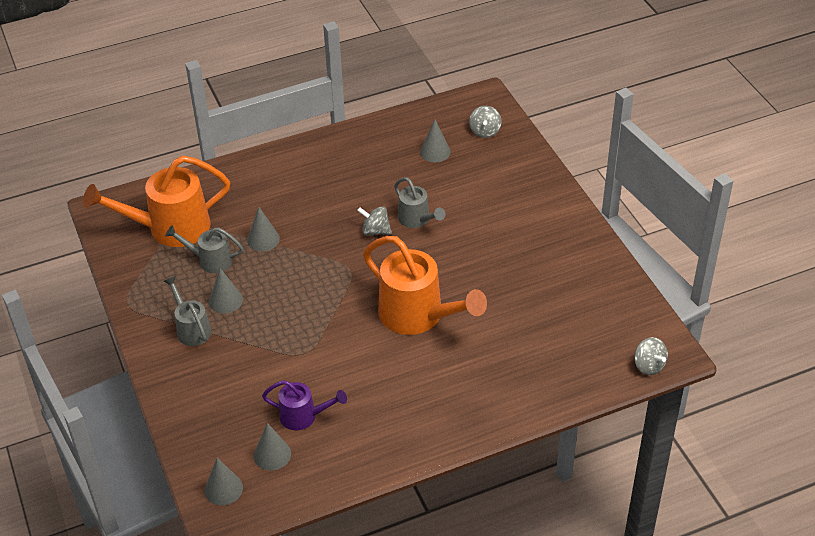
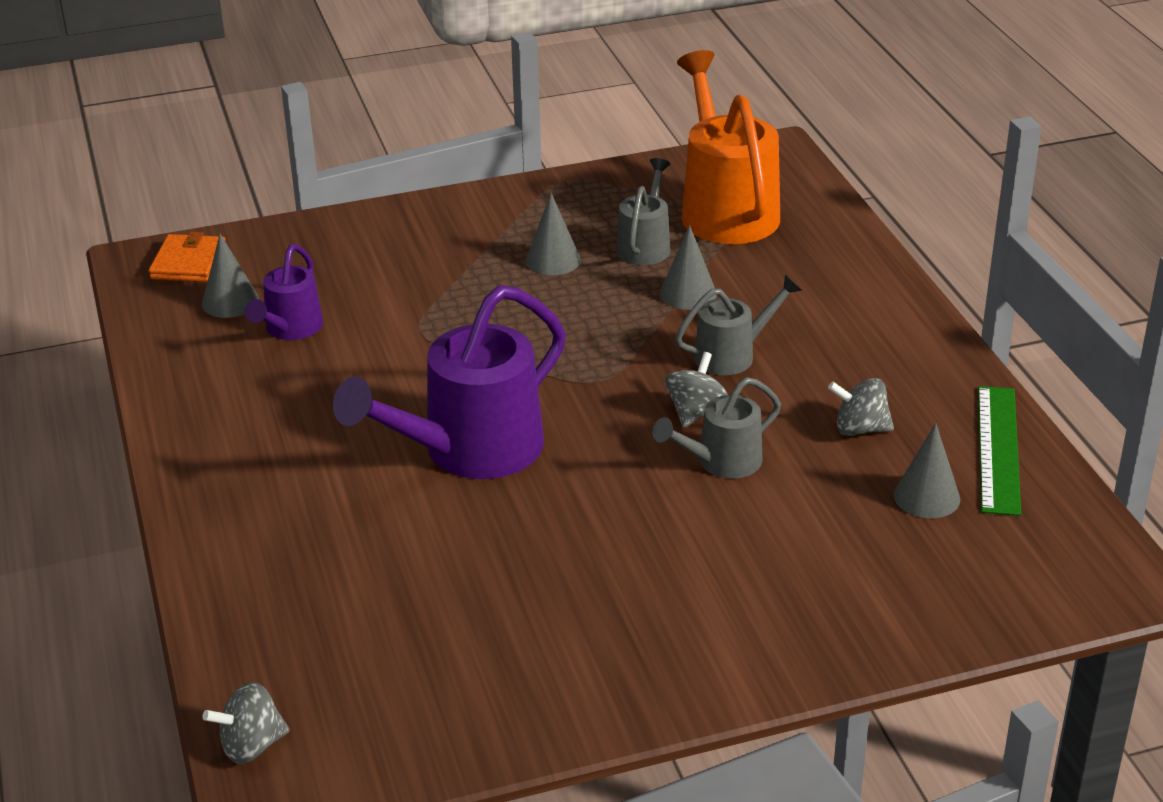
camera: 95 degrees right, 10 degrees down
(191, 328) = (501, 232): grey watering can -> grey watering can (733, 355)
(223, 489) = (189, 263): grey cone -> orange wallet
(396, 128) = (998, 449): none -> green ruler
(419, 316) = (468, 452): orange watering can -> purple watering can
(485, 131) = (1000, 573): grey spinning top -> grey spinning top (860, 429)

